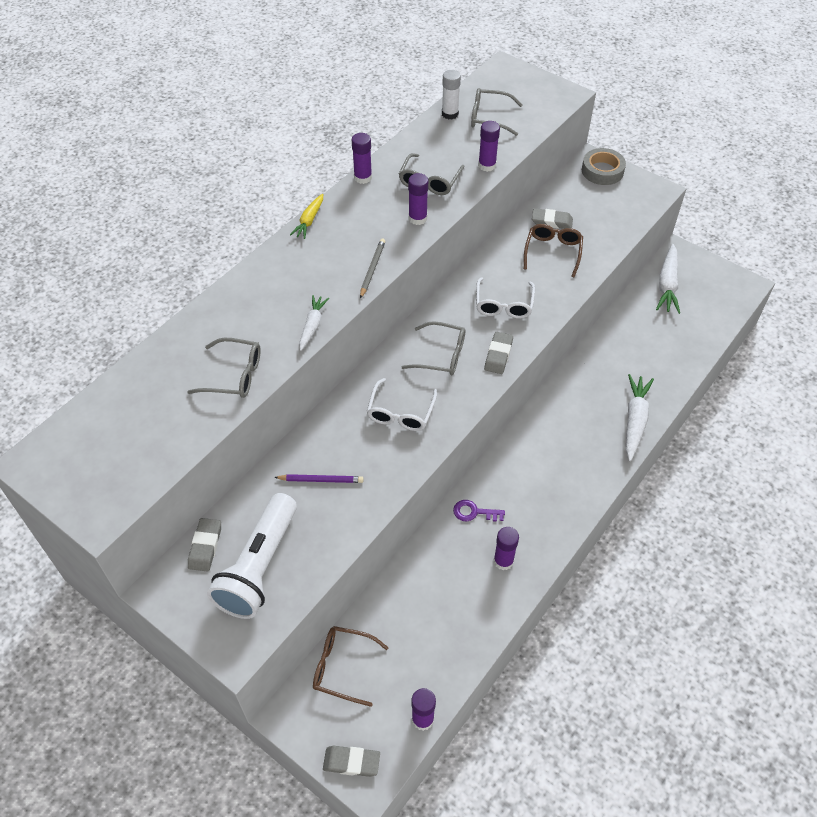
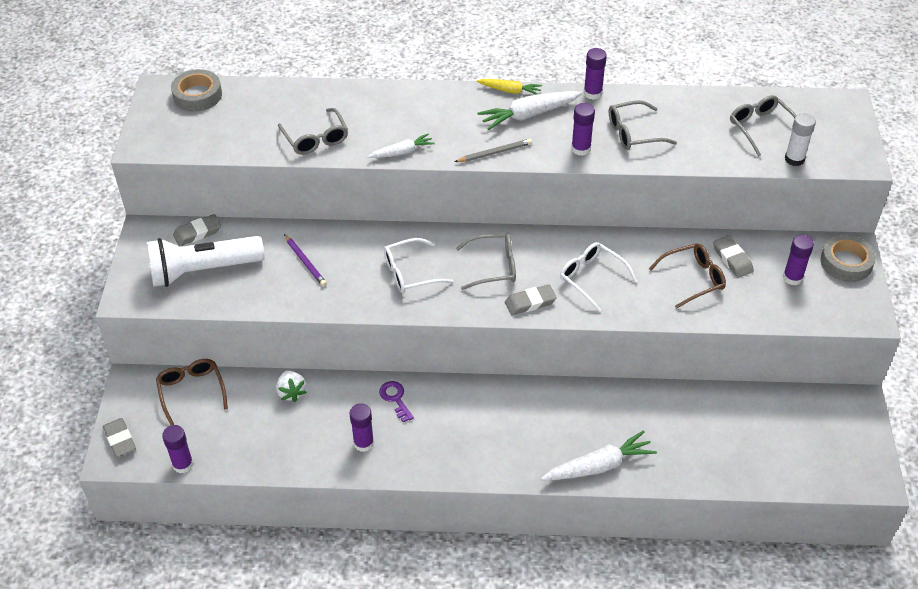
camera: 55 degrees right, 5 degrees down
(75, 434) = (197, 95): none -> grey tape
(309, 220) = (510, 91): yellow carrot -> yellow carrot turned 150 degrees counterclockwise
(407, 585) = (291, 392): none -> white strawberry
(442, 355) = (494, 267): grey glasses -> grey glasses turned 75 degrees counterclockwise
(450, 114) = (735, 102): white glue stick -> white glue stick (794, 159)
(487, 165) = (695, 157): purple glue stick -> purple glue stick (792, 278)
(503, 305) = (591, 277): white glasses -> white glasses turned 75 degrees clockwise
(667, 285) = (801, 413): white carrot -> white carrot (529, 115)

